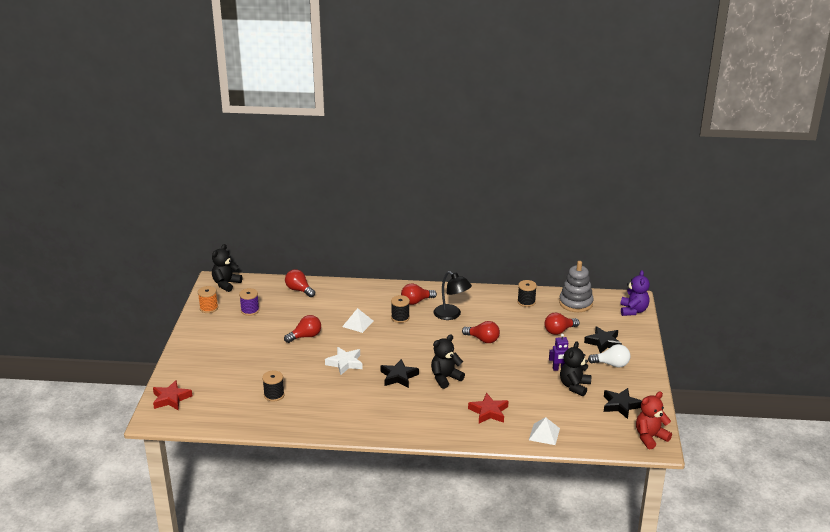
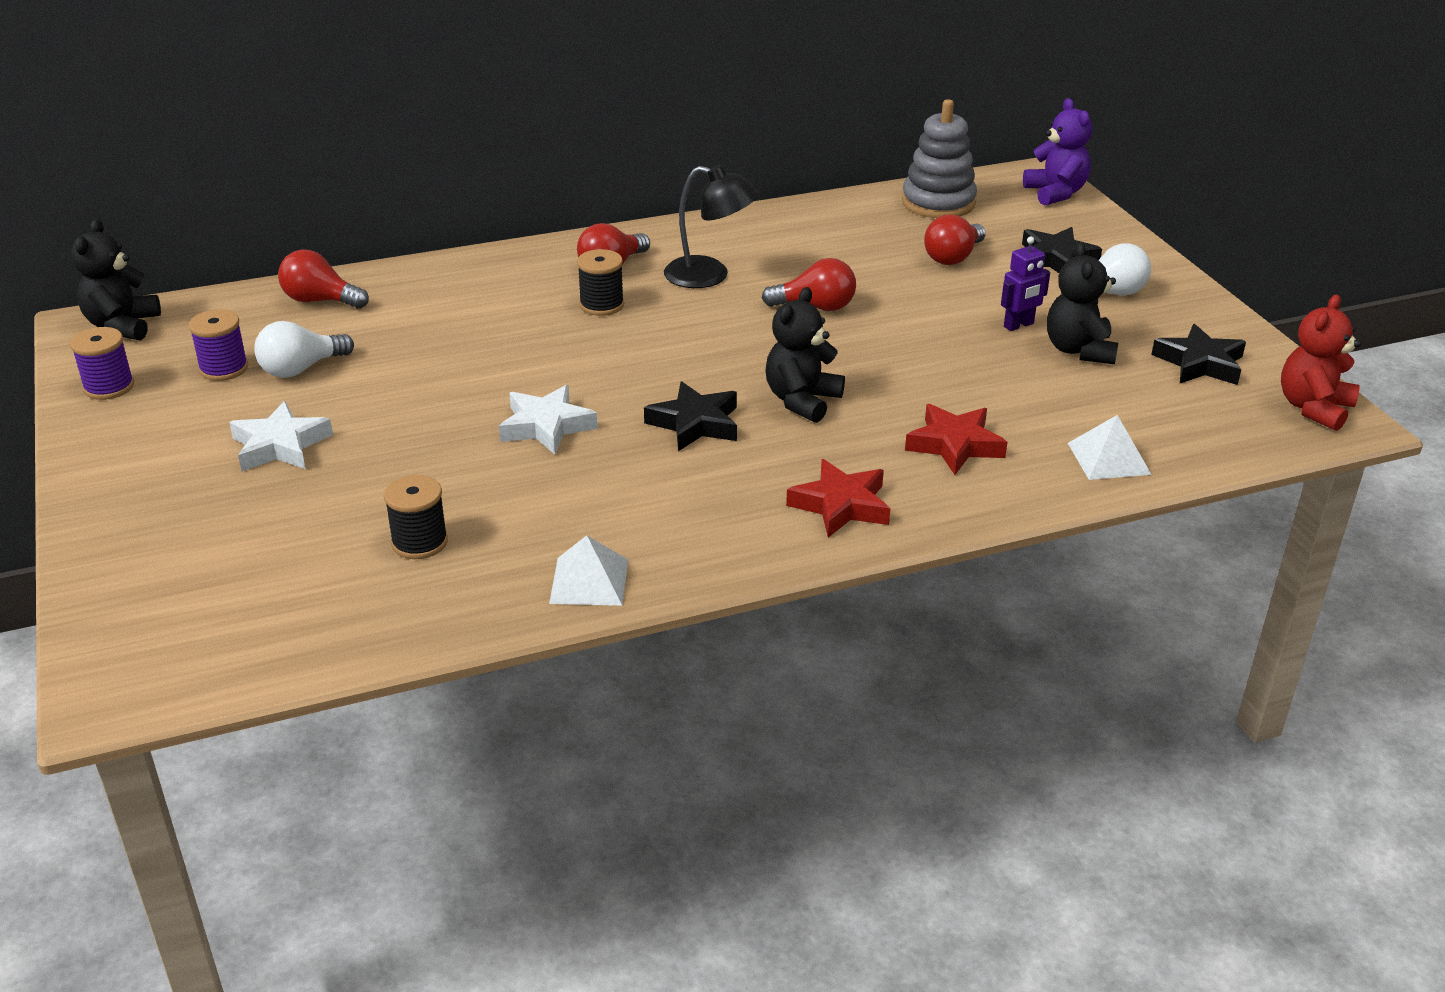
camera: 25 degrees left, 5 degrees up
(171, 399) = (133, 627): red star -> red star (841, 505)
(209, 308) = (109, 387): orange spool -> purple spool
(251, 346) = (280, 445): none -> white star
(275, 317) = (301, 369): none -> white light bulb
(305, 336) = (406, 392): red light bulb -> none
(358, 323) = (513, 338): white pyramid -> white pyramid (589, 581)
(526, 302) = (841, 220): black spool -> none

